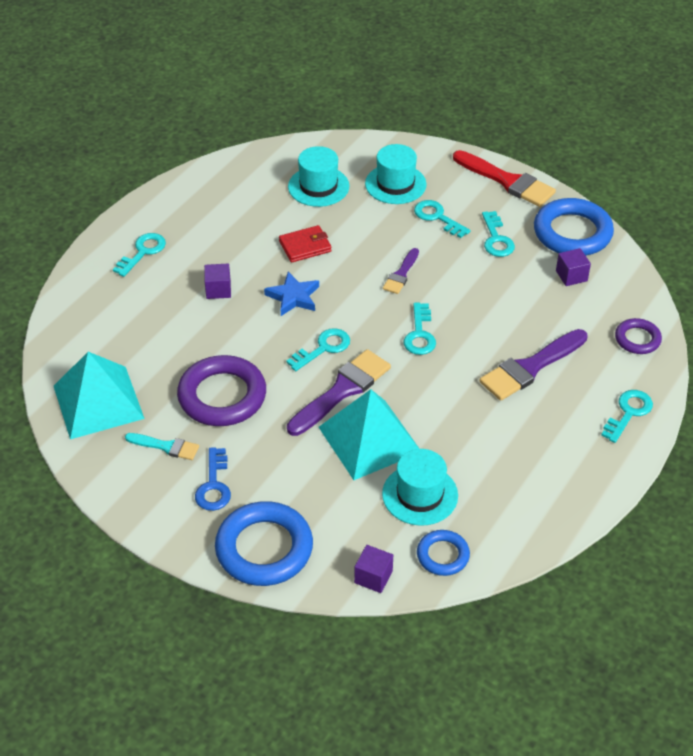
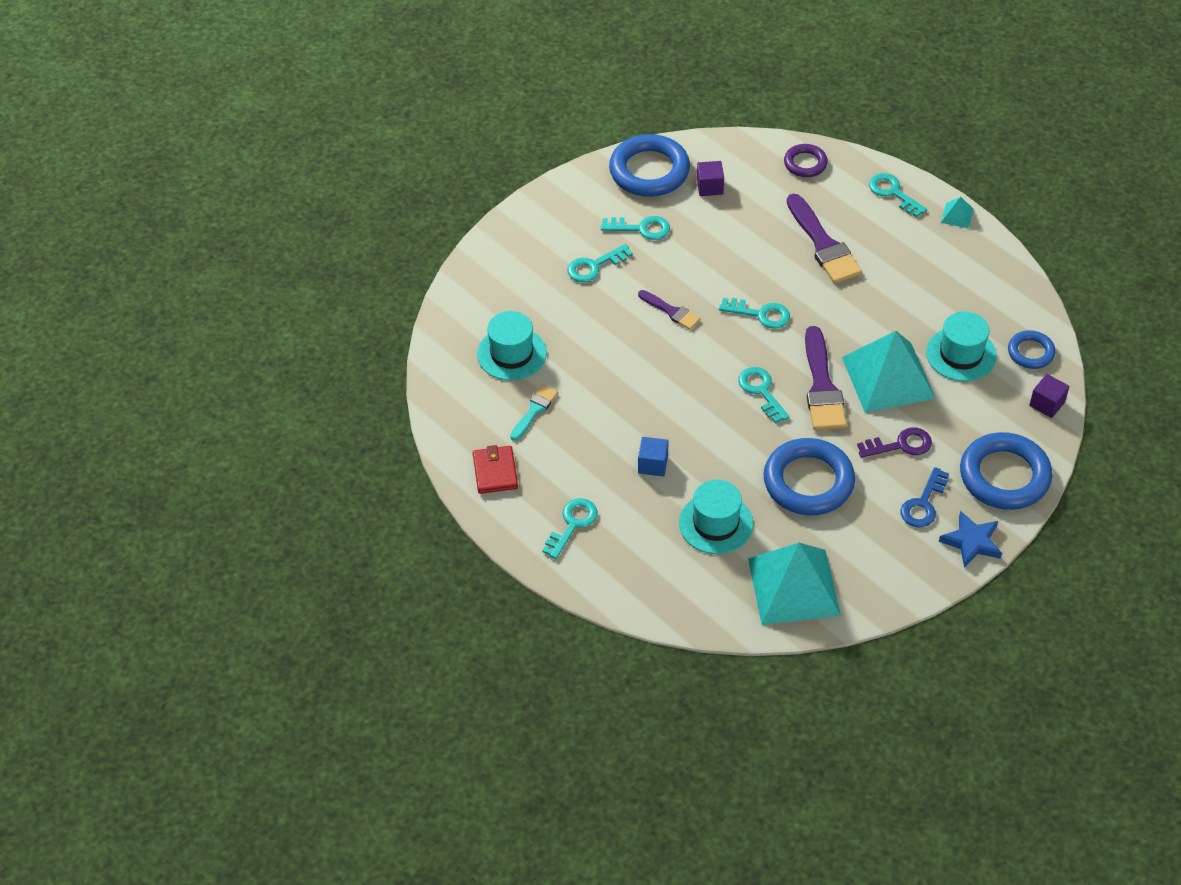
camera: 75 degrees left, 5 degrees up
(143, 252) = (572, 524): turquoise key -> turquoise key turned 75 degrees clockwise
(166, 446) = (866, 535): turquoise brush -> turquoise brush (534, 411)
(214, 485) = (923, 503): blue key -> blue key turned 105 degrees clockwise
(218, 290) = (653, 464): purple cube -> blue cube
(222, 396) = (808, 481): purple ring -> blue ring
(284, 459) = (900, 445): none -> purple key
(293, 297) = (681, 403): blue star -> blue star (971, 542)
(305, 246) = (606, 381): red wallet -> red wallet (495, 472)
(342, 391) = (822, 387): purple brush -> purple brush turned 150 degrees counterclockwise
(395, 184) = (530, 289): turquoise hat -> turquoise hat (716, 523)
(507, 181) = (555, 200): red brush -> none
(620, 470) = (957, 215): none -> turquoise pyramid

